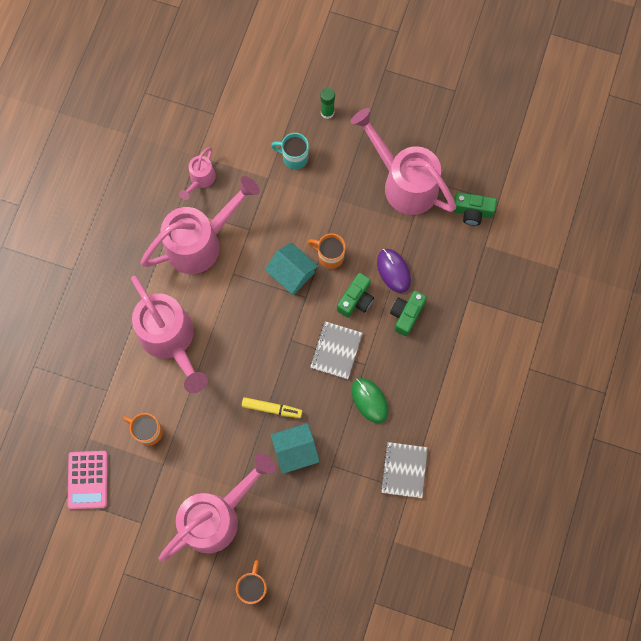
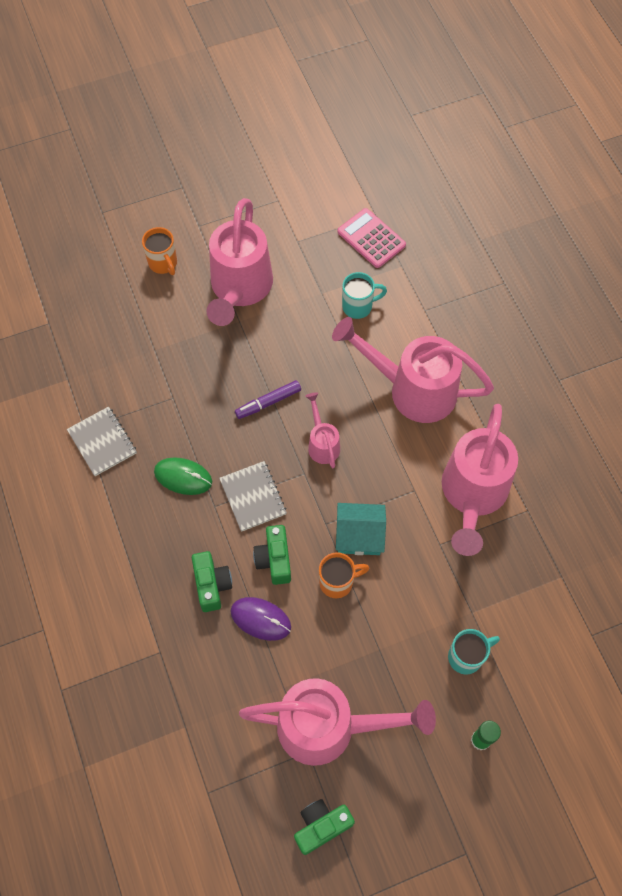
camera: 140 degrees right, 10 degrees down
(148, 431) = (358, 306): orange mug -> turquoise mug
(200, 179) = (534, 555): pink watering can -> pink watering can (322, 444)
(272, 409) = (268, 402): yellow marker -> purple marker
(295, 450) = (216, 385): turquoise house -> none
(472, 212) = (227, 755): green camera -> green camera (321, 826)

